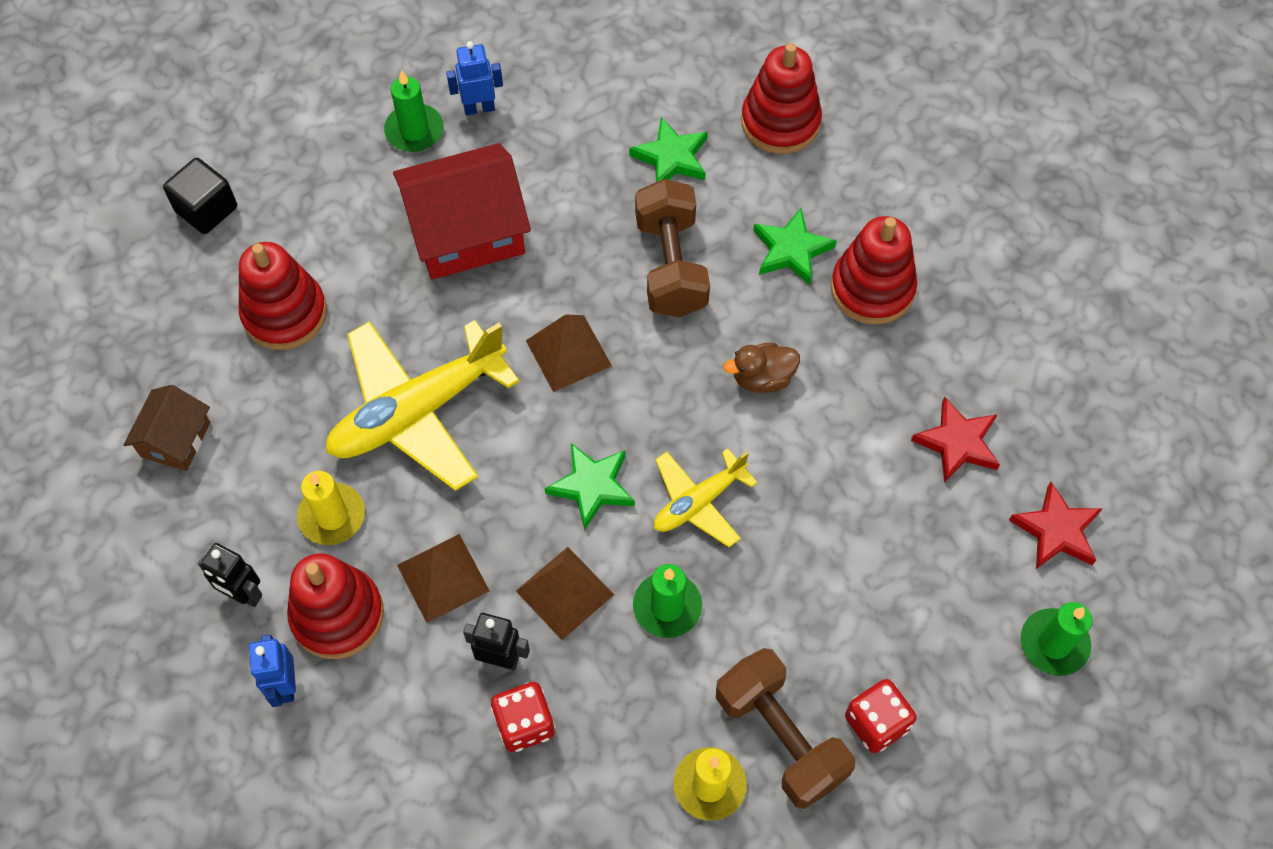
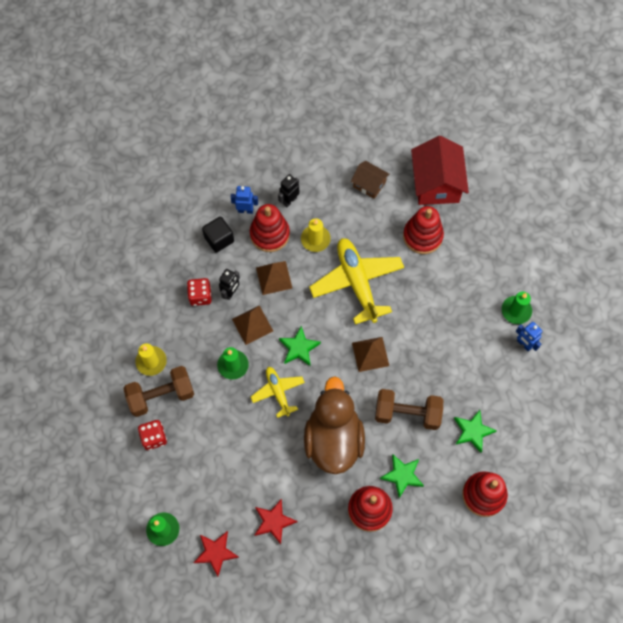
camera: 105 degrees right, 5 degrees up
(206, 209) = (488, 211): black cube -> black cube (219, 239)
(466, 232) = (449, 323): red house -> red house (436, 183)
(479, 108) = (524, 344): blue robot -> blue robot turned 135 degrees clockwise
(762, 378) = (333, 439): brown duck -> brown duck, size x2.38

